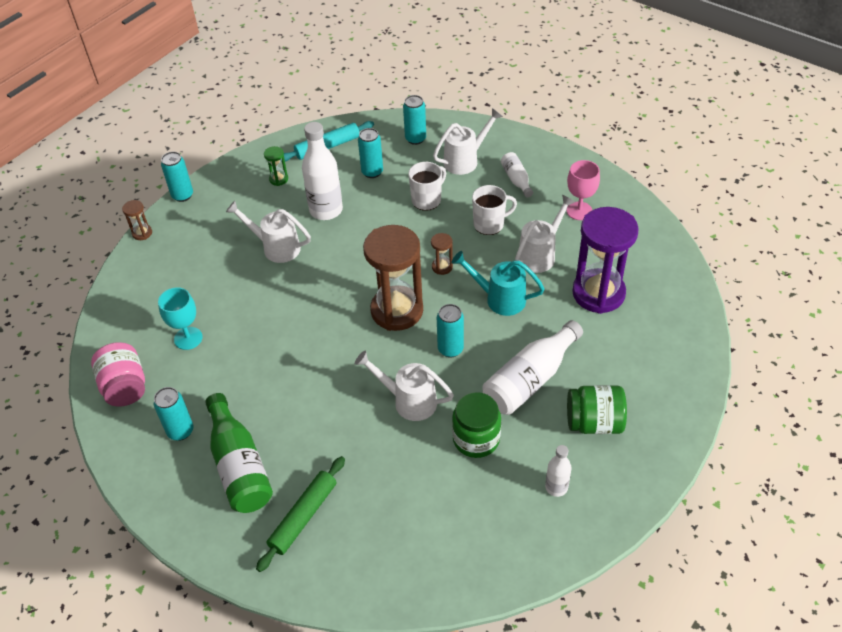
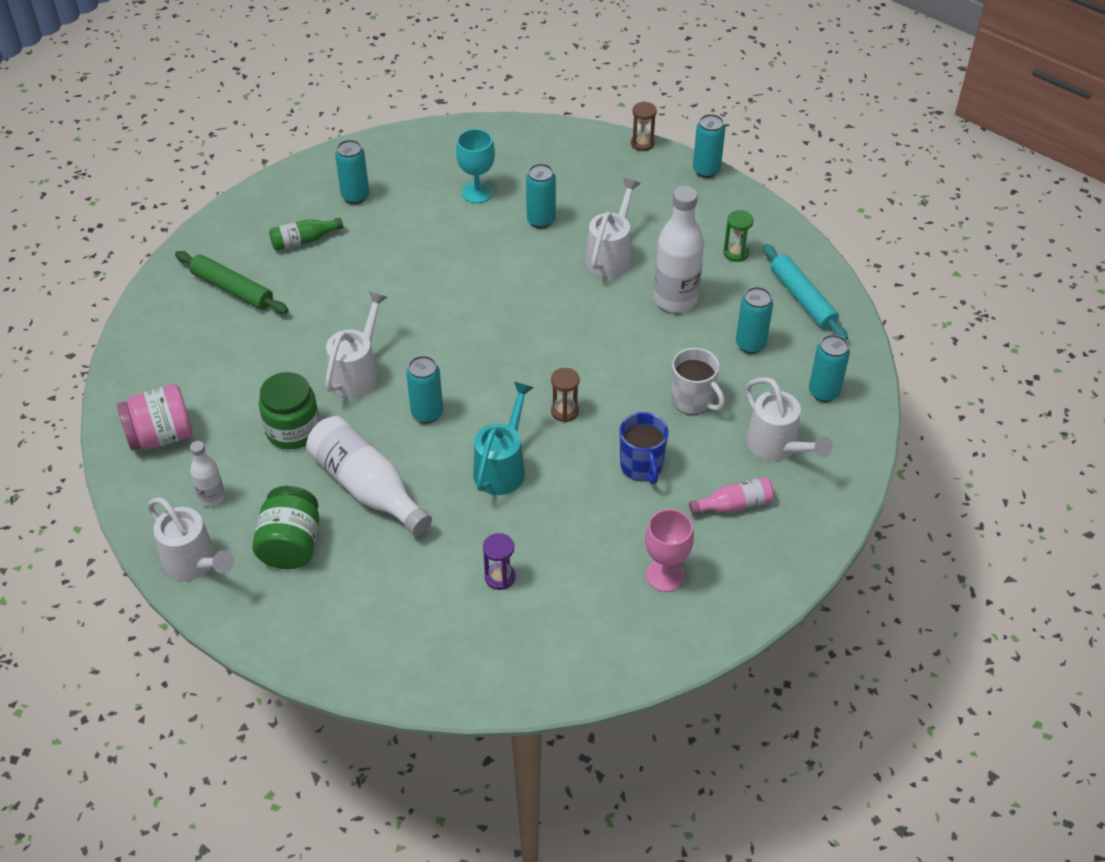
camera: 90 degrees right, 0 degrees up
(125, 387) = (419, 153): pink jar -> pink jar (161, 436)
(230, 292) = (541, 220): none -> turquoise can
(239, 465) = (304, 241): green bottle -> green bottle, size x0.53
(397, 310) = (495, 365): brown hourglass -> none
(489, 224) = (642, 466): white mug -> blue mug
(516, 180) = (734, 505): white bottle -> pink bottle
(540, 255) = (578, 518): white watering can -> white watering can (195, 564)
(598, 293) = (500, 577): purple hourglass -> purple hourglass, size x0.41

